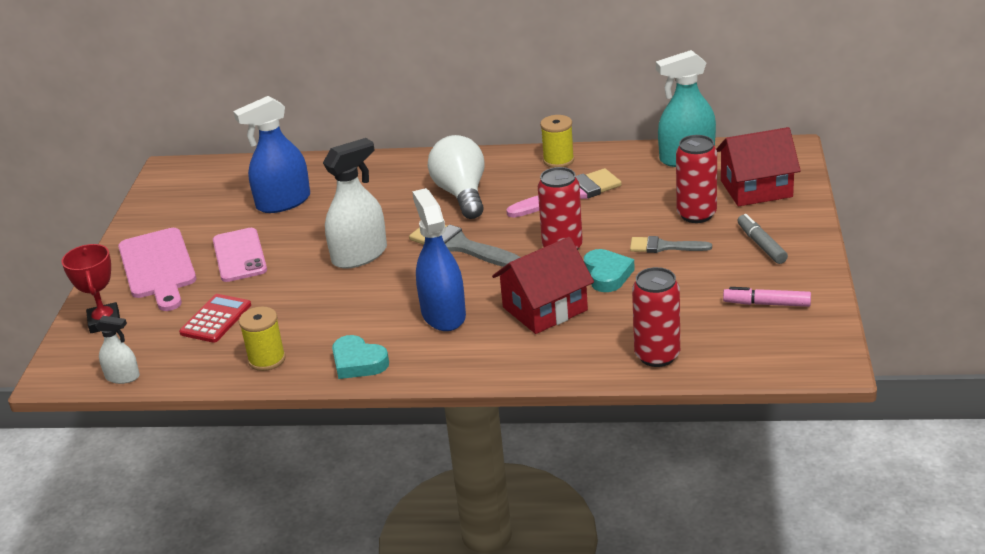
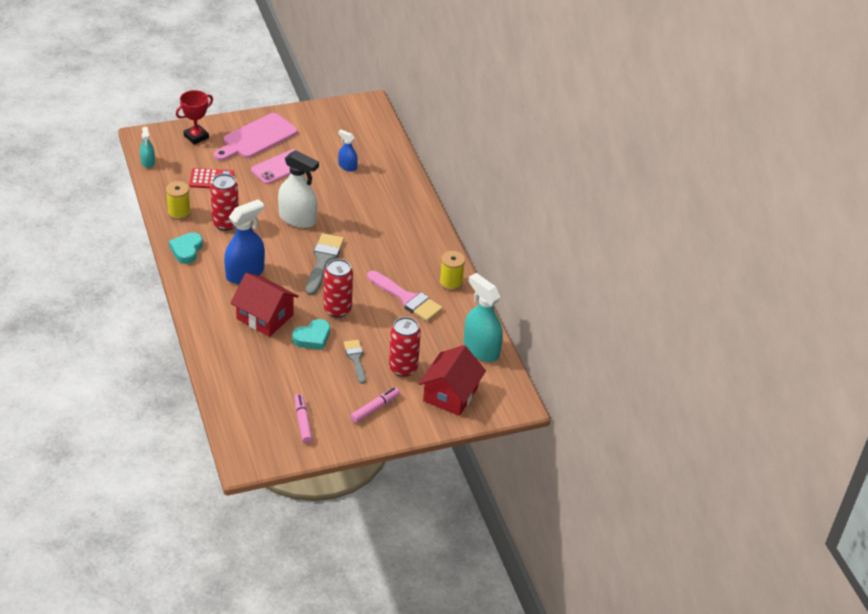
camera: 60 degrees right, 10 degrees up
(122, 377) = (148, 162): white spray bottle -> turquoise spray bottle
(283, 202) = (347, 166): blue spray bottle -> blue spray bottle, size x0.53
(462, 194) = (387, 245): white light bulb -> none
(657, 356) = (230, 378): red can -> red can (225, 223)
(756, 189) = (450, 394): red house -> red house turned 60 degrees clockwise
(761, 245) = (375, 408): grey marker -> pink marker

